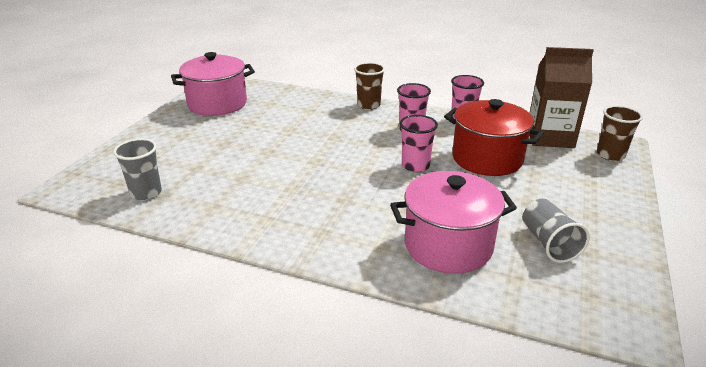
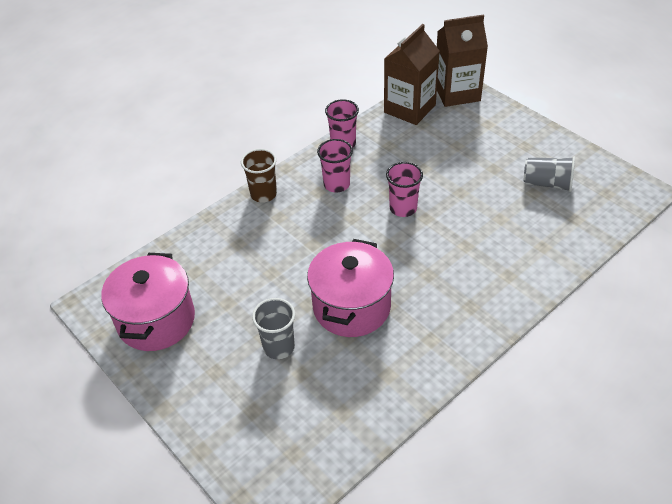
camera: 60 degrees left, 15 degrees up
(146, 193) = (329, 427): grey cup -> grey cup (279, 347)
(448, 245) = (524, 237): pink pot -> pink pot (351, 307)
(487, 159) = (419, 160): red pot -> none
(610, 155) = (457, 93): brown cup -> brown carton

